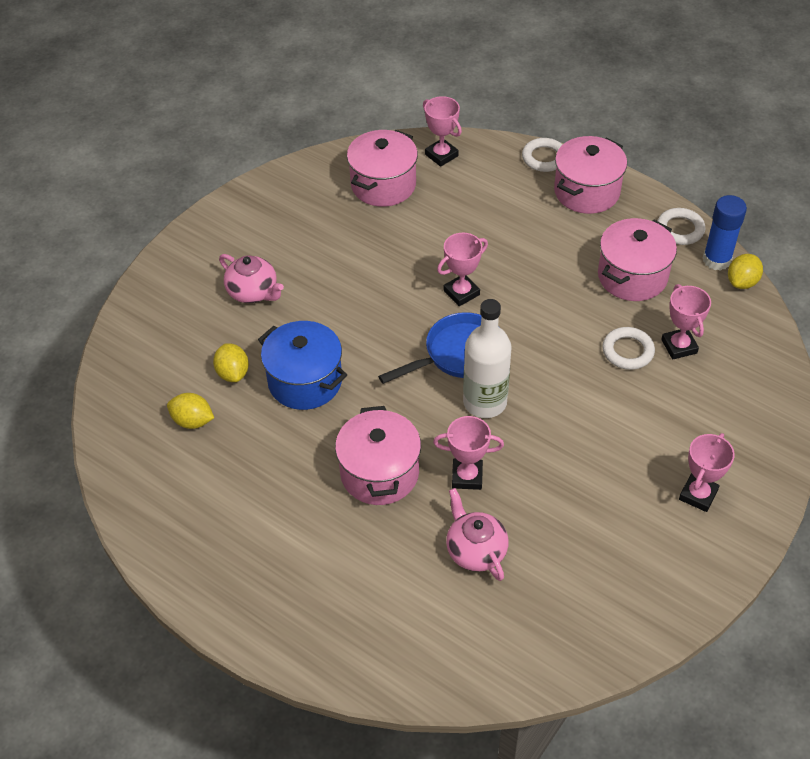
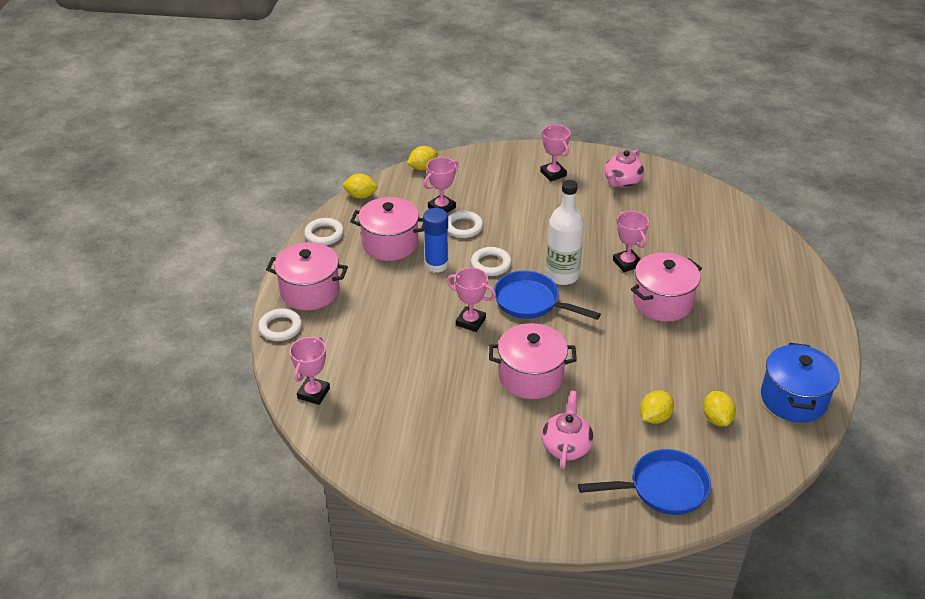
camera: 120 degrees left, 10 degrees down
(157, 334) = (662, 488): none -> blue pan
(305, 381) = (625, 372): blue pot -> blue pot (793, 399)
(383, 185) = (377, 417): pink pot -> pink pot (531, 376)
(475, 550) = (674, 242): pink teapot -> pink teapot (622, 181)
(544, 347) = (491, 264): none -> white ring
(698, 495) = (553, 174): pink trophy -> pink trophy turned 60 degrees clockwise
(716, 260) = (346, 211): blue glue stick -> blue glue stick (436, 265)
(778, 361) = (423, 168): none -> yellow lemon

